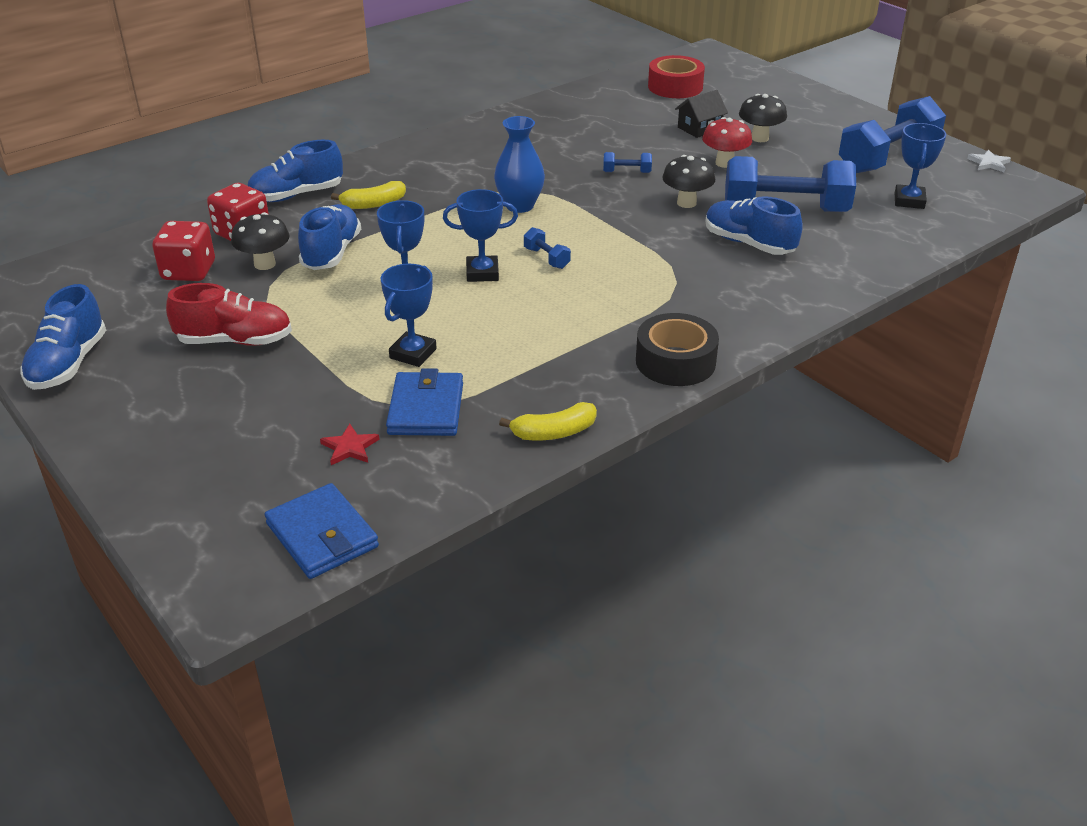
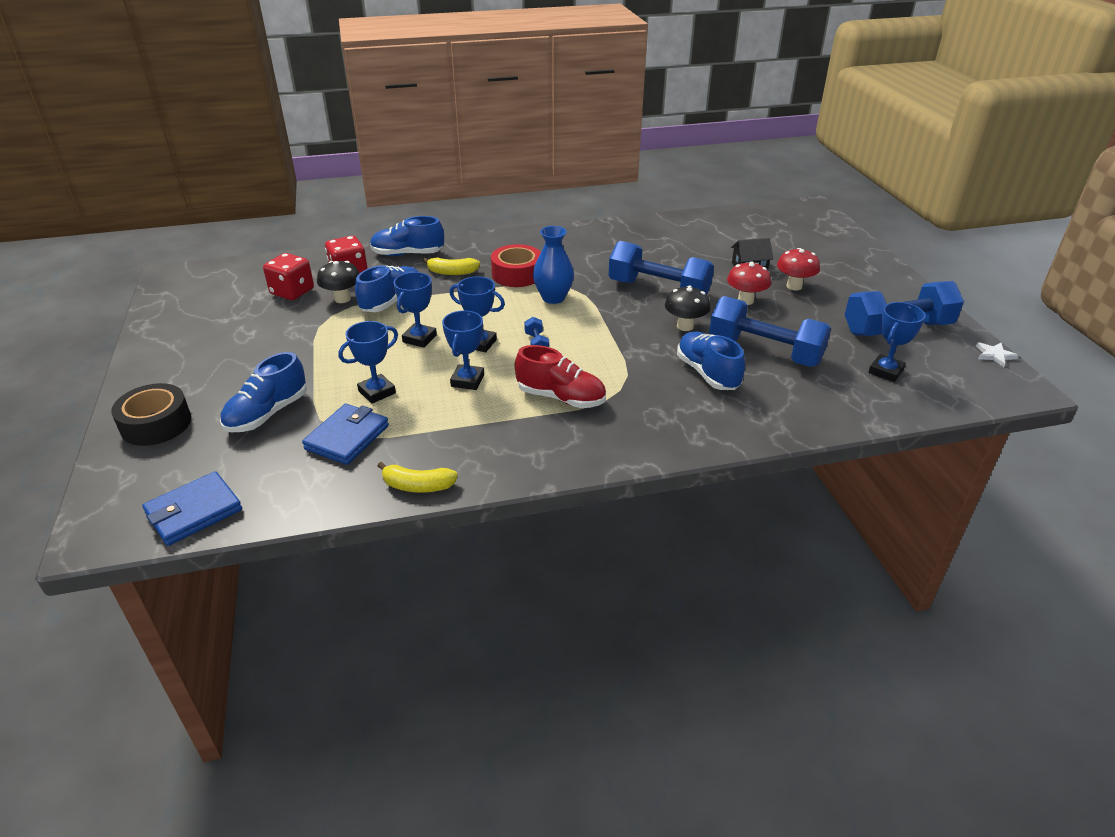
camera: 25 degrees right, 0 degrees up
(68, 364) = (166, 337): blue shoe -> blue shoe (267, 414)
(235, 341) = (274, 349): red shoe -> red shoe (561, 397)
(322, 535) = (194, 512): blue wallet -> blue wallet turned 60 degrees clockwise
(349, 447) = (272, 451): red star -> none
(506, 315) = (467, 380): none -> blue trophy
(627, 172) = (658, 290): blue dumbbell -> blue dumbbell, size x2.43
(675, 87) = (758, 230): red tape -> red tape (517, 274)
(675, 362) = (560, 456): black tape -> black tape (156, 424)
(759, 138) = (794, 286): black mushroom -> red mushroom

